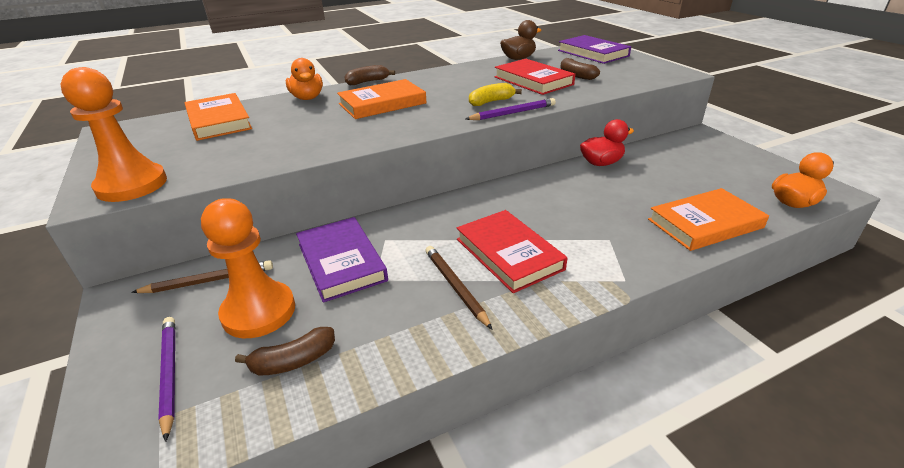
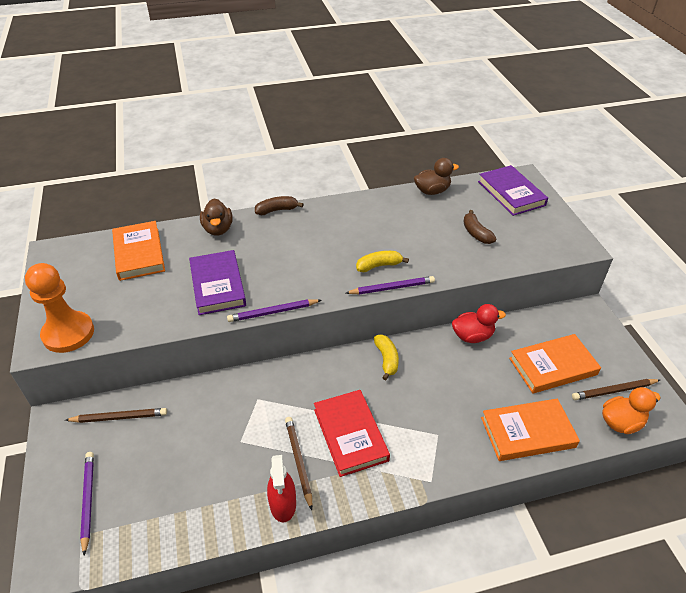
camera: 10 degrees right, 10 degrees up
(259, 312) = (152, 456): orange pawn -> none
(293, 361) = (170, 507): brown banana -> none
(307, 98) = (218, 229): orange duck -> brown duck
(341, 262) = (219, 417): purple book -> purple book (218, 285)
(382, 104) = (281, 251): orange book -> orange book (553, 366)
(388, 142) = (273, 312): none -> purple pencil
(450, 331) = (283, 504): none -> red spray bottle
(521, 190) = (386, 359): none -> yellow banana
(533, 81) = (431, 236): red book -> none
(767, 182) = (613, 391): none -> brown pencil

